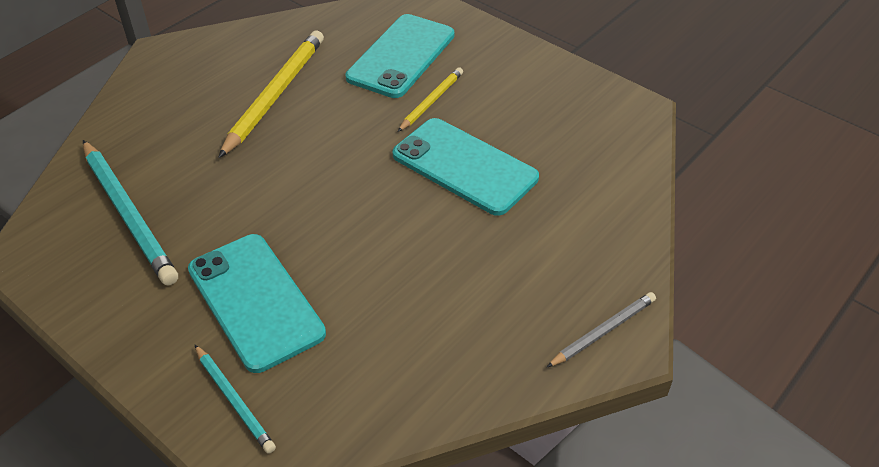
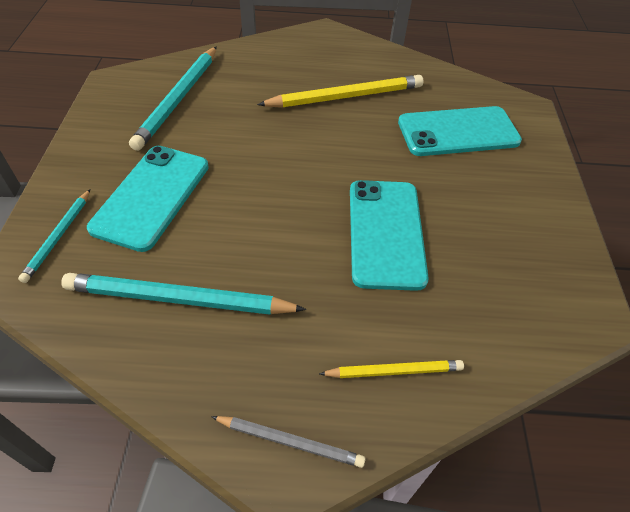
camera: 50 degrees right, 5 degrees up
(407, 337) = (179, 299): none -> turquoise pencil
(431, 101) = (432, 174): yellow pencil -> yellow pencil (394, 371)

